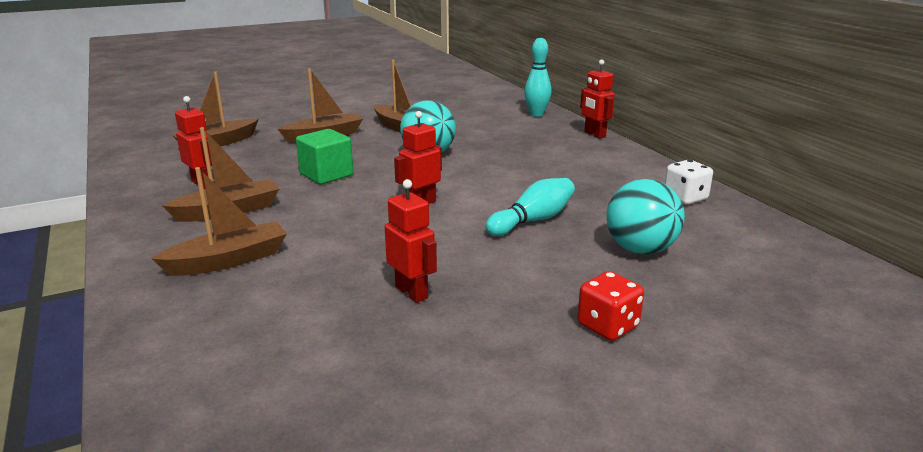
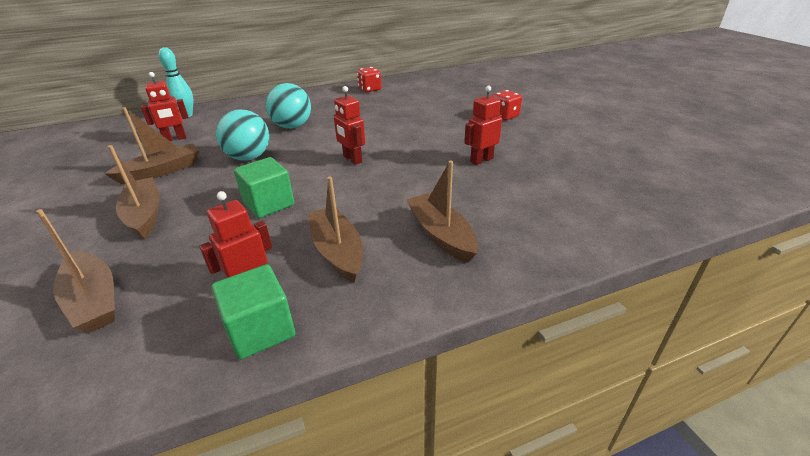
camera: 85 degrees left, 10 degrees up
(146, 194) = (260, 330): none -> green cube
(533, 220) = (390, 125): turquoise bowling pin -> none
(594, 134) = (252, 101): red robot -> red robot (175, 139)
(640, 249) = (430, 104): turquoise ball -> turquoise ball (292, 126)
(685, 198) = (369, 89): white dice -> red dice

